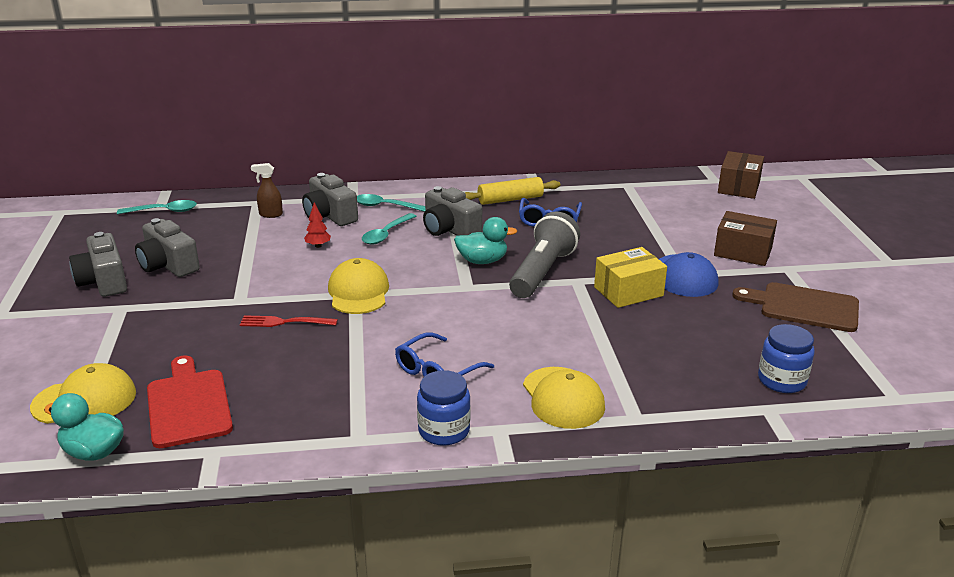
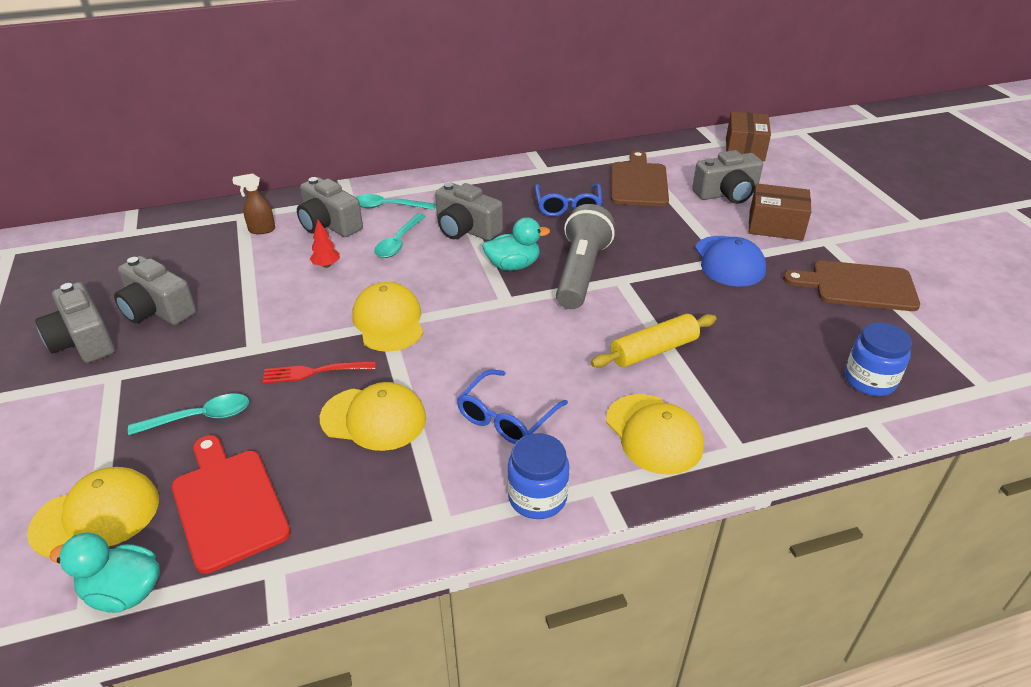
camera: 10 degrees left, 10 degrees up
(163, 211) = (135, 238): turquoise spoon -> turquoise spoon (199, 418)
(324, 360) = (374, 418): none -> yellow cap
(510, 199) = (519, 185): yellow rolling pin -> yellow rolling pin (654, 350)
(623, 206) = (638, 182): none -> brown cutting board
(628, 291) = (678, 287): yellow box -> none
(705, 222) = (727, 194): none -> grey camera

